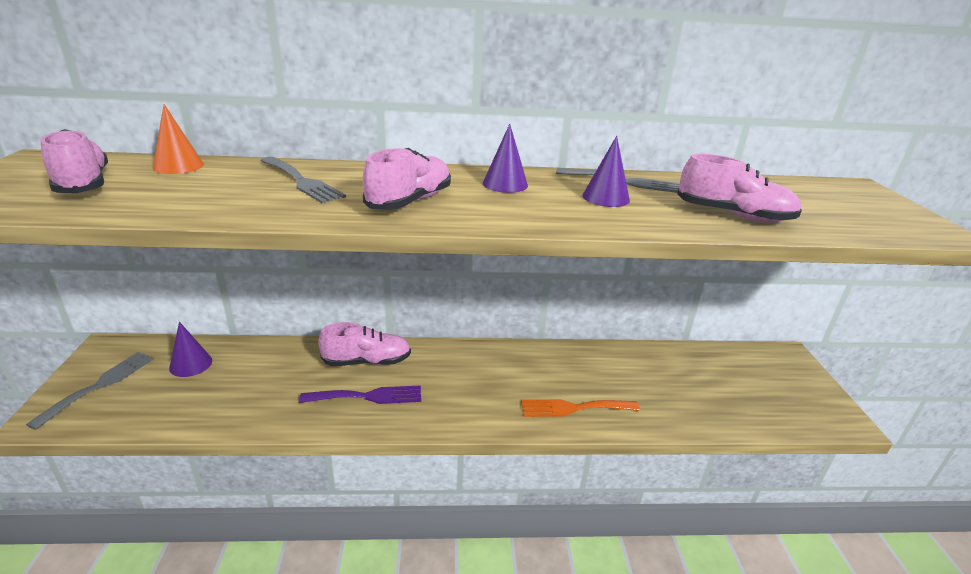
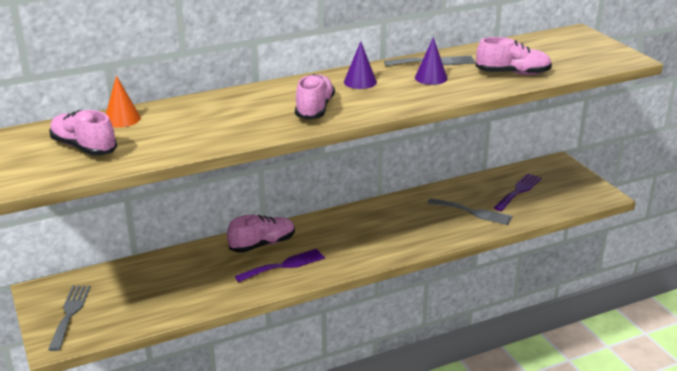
camera: 20 degrees left, 0 degrees up
(191, 364) = (125, 282): purple cone -> none
(302, 181) = (226, 111): grey fork -> grey fork (473, 212)
(574, 408) = (432, 234): orange fork -> none
(719, 380) = (518, 191): none -> purple fork

